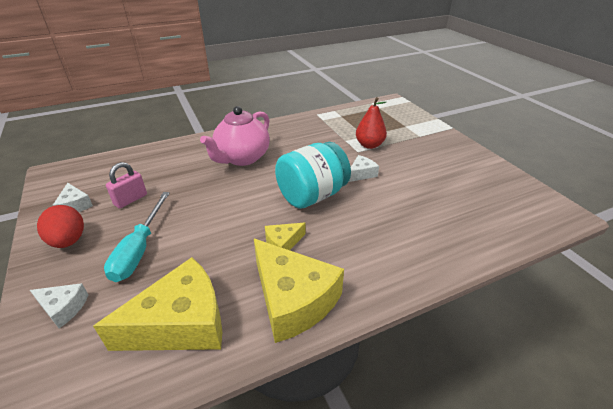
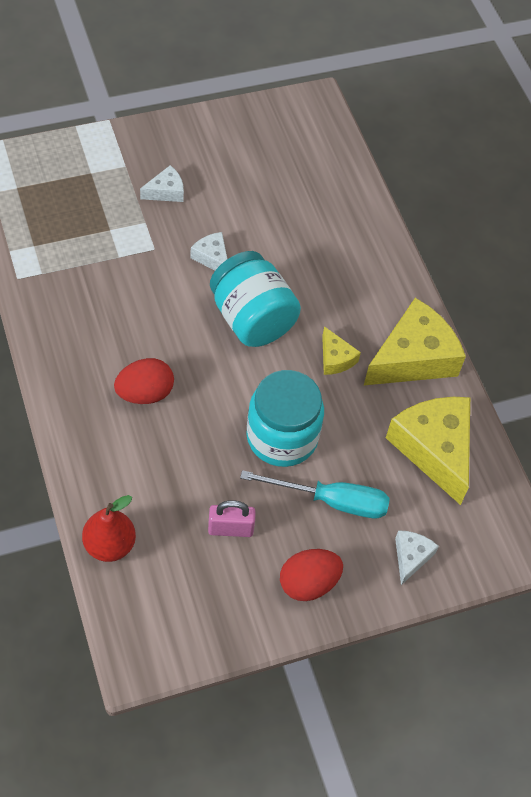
camera: 90 degrees left, 20 degrees up
(75, 205) = (233, 598): white cheese -> white cheese (166, 191)
(131, 200) = (230, 529): pink padlock -> pink padlock turned 45 degrees counterclockwise
(204, 218) = (282, 437): none -> turquoise jar
(242, 158) = (145, 393): pink teapot -> red egg
(369, 145) = (139, 231): red pear -> red pear (109, 545)

